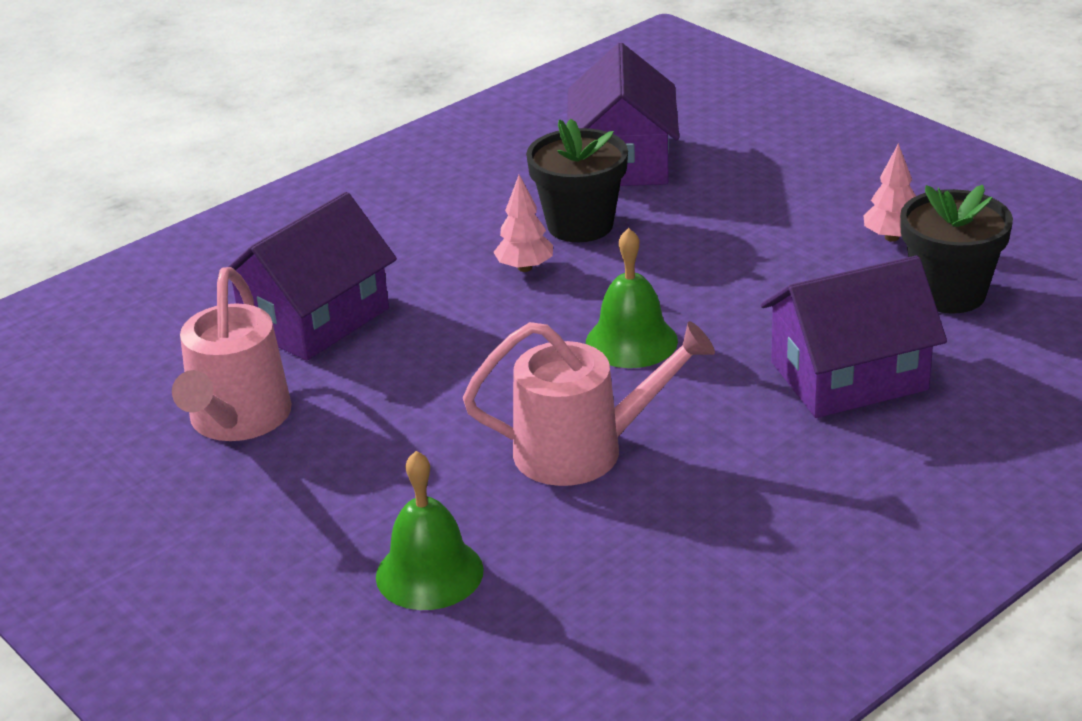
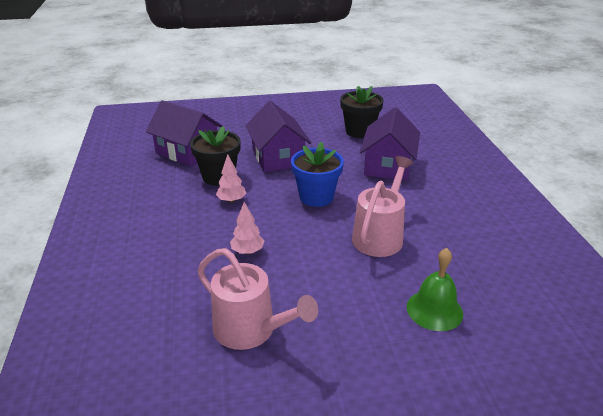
camera: 60 degrees left, 0 degrees up
(315, 319) = (193, 271): purple house -> purple house (278, 157)
(631, 341) = (316, 197): green bell -> blue flower pot
(891, 237) = (314, 127): pink tree -> pink tree (247, 251)

